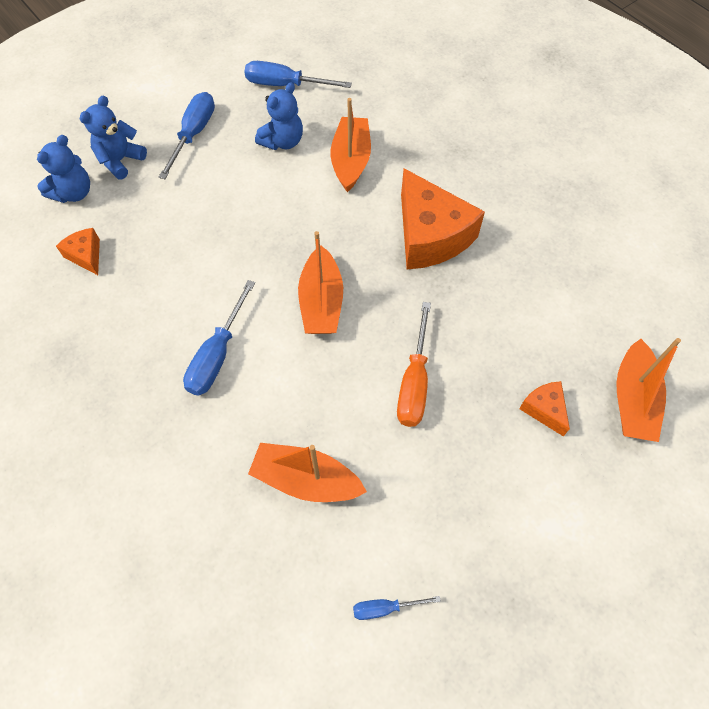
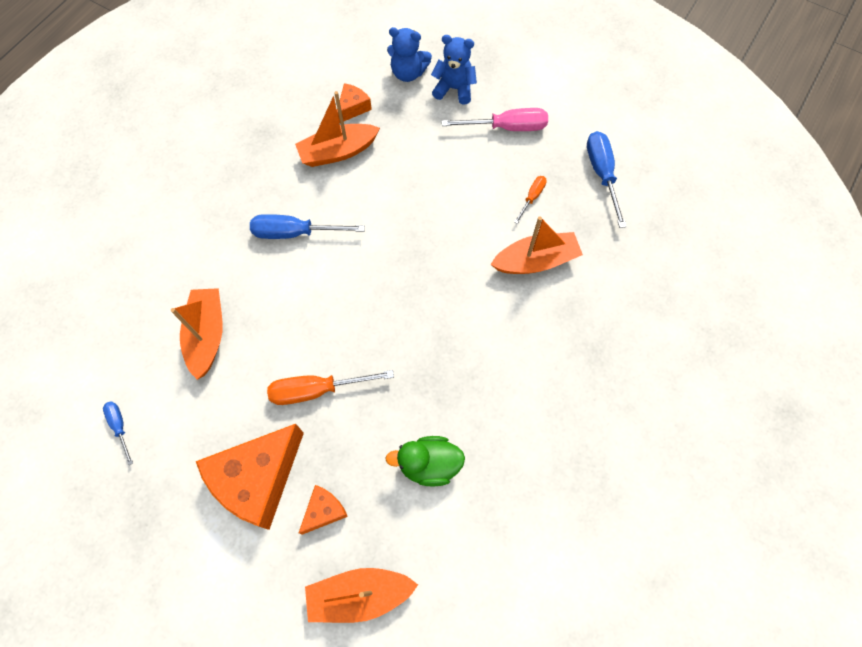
camera: 70 degrees right, 5 degrees up
(193, 134) = (507, 127): blue screwdriver -> pink screwdriver
(282, 141) = (532, 197): blue teddy bear -> orange screwdriver
(321, 302) = (371, 290): orange boat -> orange boat (338, 152)
(430, 236) = (477, 357): orange cheese -> orange cheese (257, 479)
(523, 306) = (429, 464): none -> green duck

